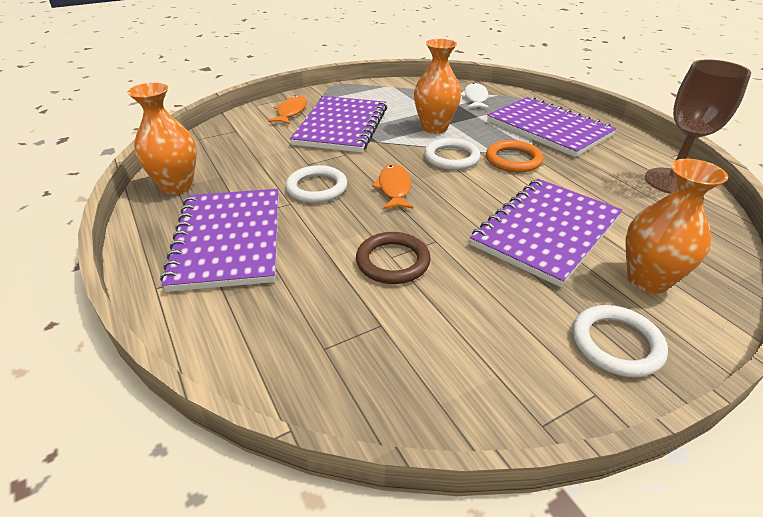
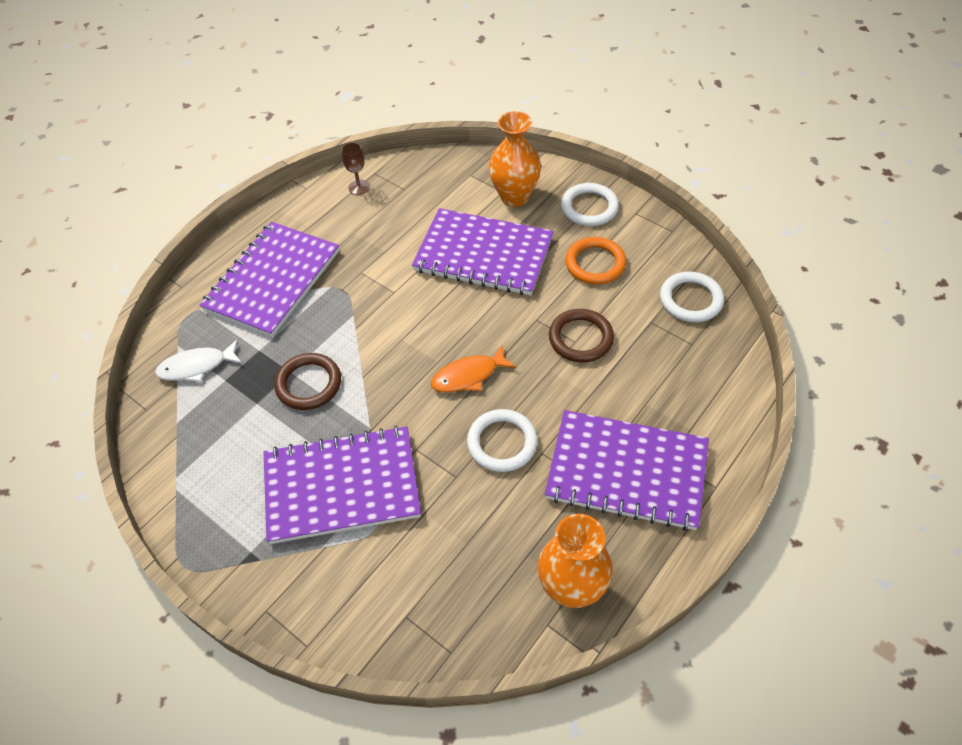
camera: 110 degrees left, 15 degrees up
(229, 240) = (626, 471): purple notebook -> purple notebook turned 45 degrees clockwise
(291, 112) = (316, 576): orange fish -> none
(434, 128) = (309, 384): orange vase -> brown ring
(451, 157) = (381, 347): white ring -> white ring (690, 300)
(513, 160) = (363, 296): orange ring -> orange ring (595, 263)
(671, 181) = (359, 187): brown goblet -> brown goblet, size x0.47

